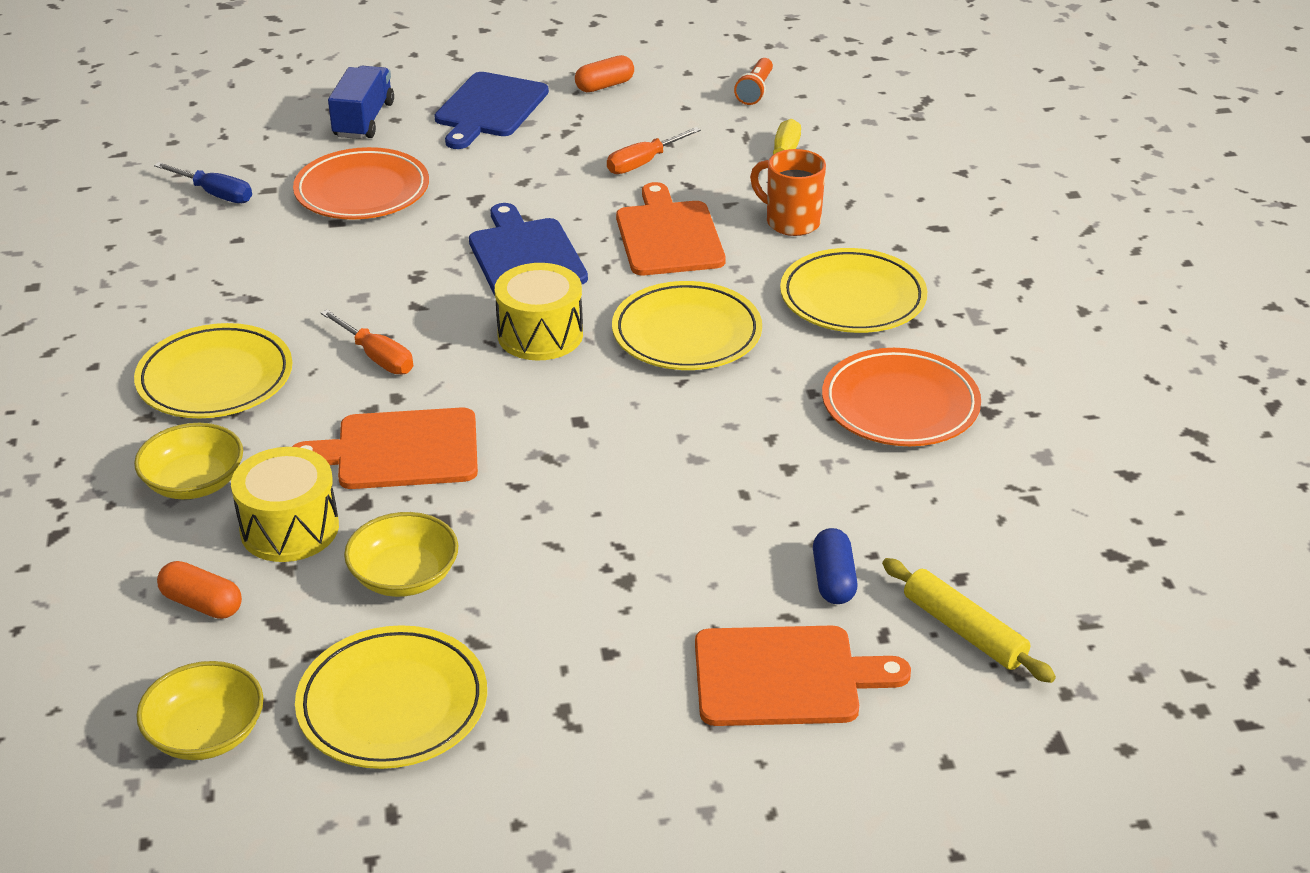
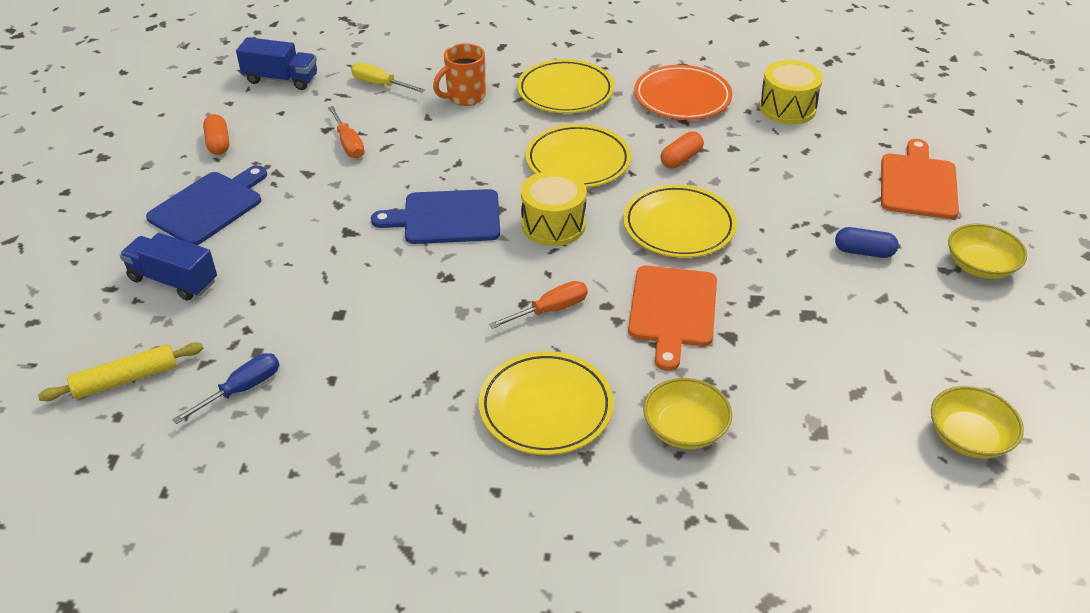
camera: 75 degrees left, 5 degrees up
(202, 604) = (832, 432): orange capsule -> orange capsule (681, 159)
(289, 528) = (752, 377): yellow drum -> yellow drum (787, 108)
(362, 191) = (297, 294): orange plate -> none
(392, 704) = (940, 342): yellow plate -> yellow plate (679, 226)
(404, 576) = (814, 323): yellow bowl -> yellow bowl (980, 266)
(489, 108) = (209, 206): blue cutting board -> blue cutting board turned 90 degrees counterclockwise
(668, 236) = (454, 149): orange cutting board -> none
(755, 91) = (281, 79): orange flashlight -> blue truck
(833, 580) = (838, 152): blue capsule -> blue capsule (864, 252)
(964, 630) = (883, 119): yellow rolling pin -> yellow rolling pin (126, 379)

